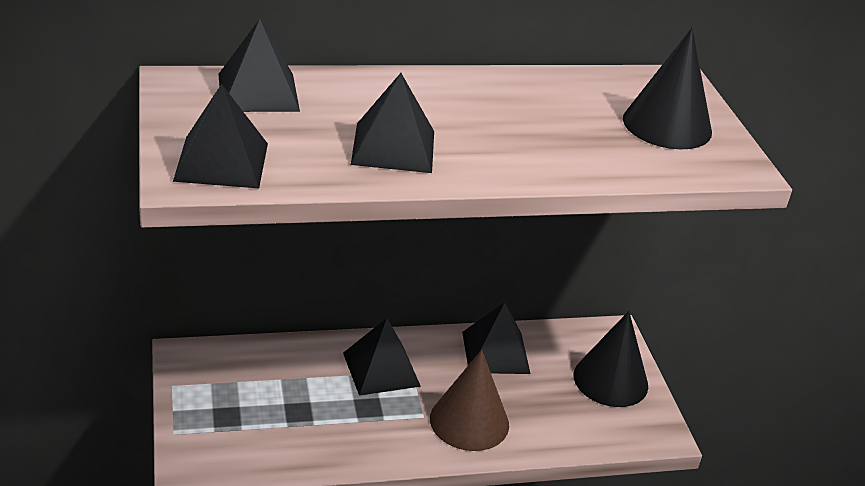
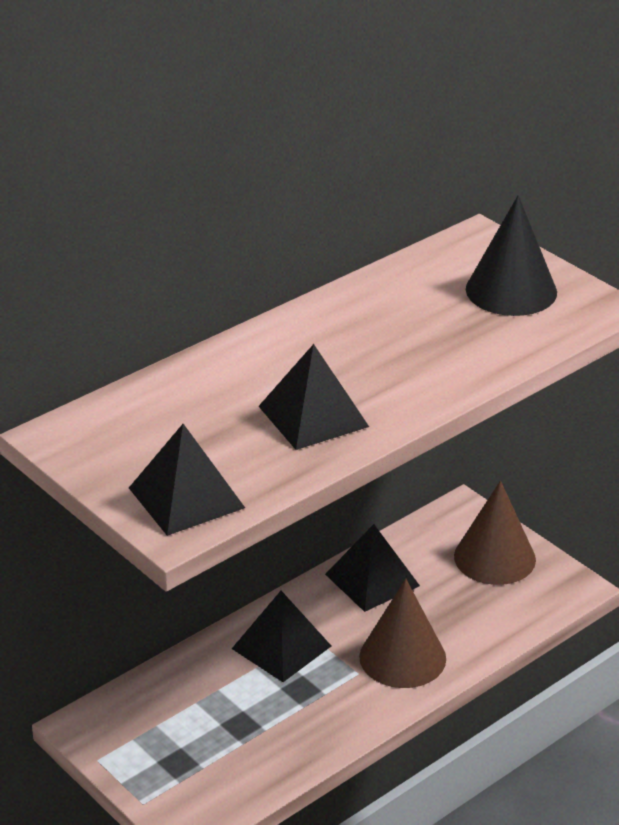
camera: 25 degrees left, 0 degrees up
(258, 92) = (140, 413): black pyramid -> none
(610, 380) = (494, 557): black cone -> brown cone

